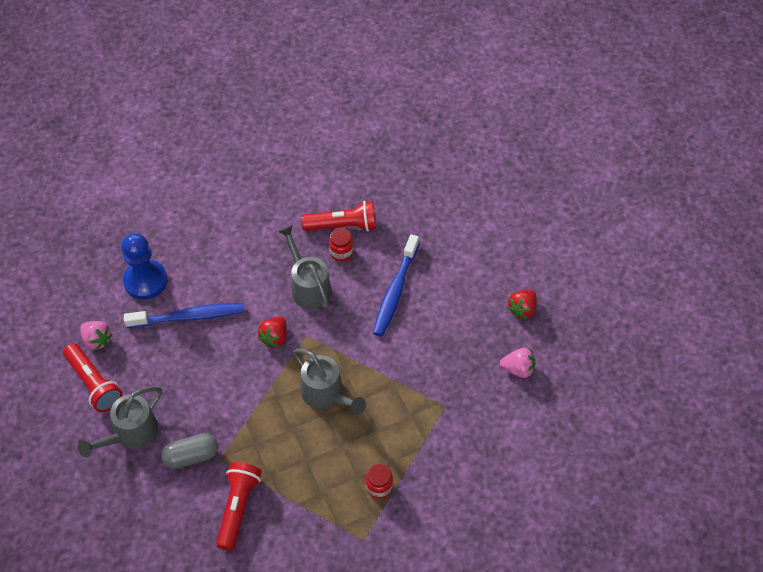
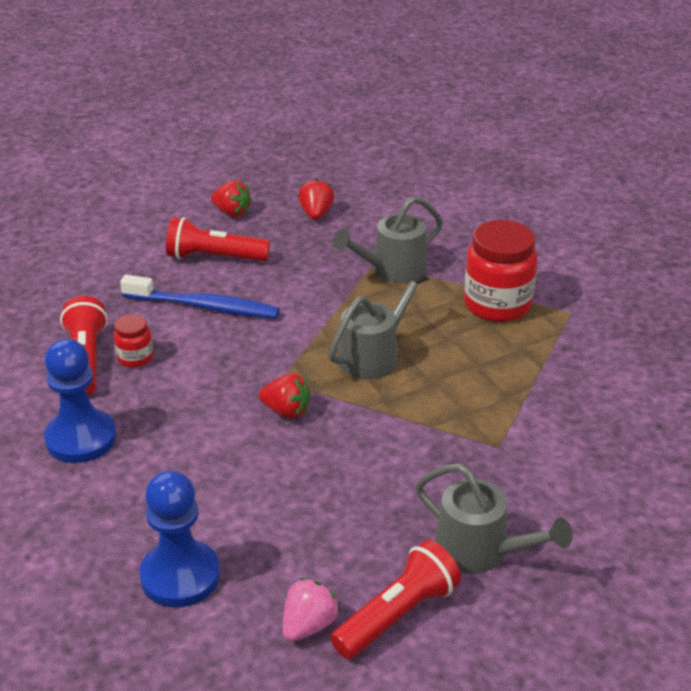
camera: 95 degrees left, 20 degrees down
(188, 317) = (254, 510): blue toothbrush -> none
(191, 456) = (501, 476): grey capsule -> none
(238, 508) = (565, 420): red flashlight -> red flashlight (214, 257)
(266, 228) = (81, 438): none -> blue pawn
(308, 286) = (194, 385): grey watering can -> grey watering can (392, 270)
(379, 487) = (497, 305): red jar -> red jar, size x2.01
(518, 369) = (316, 214): pink strawberry -> red strawberry

